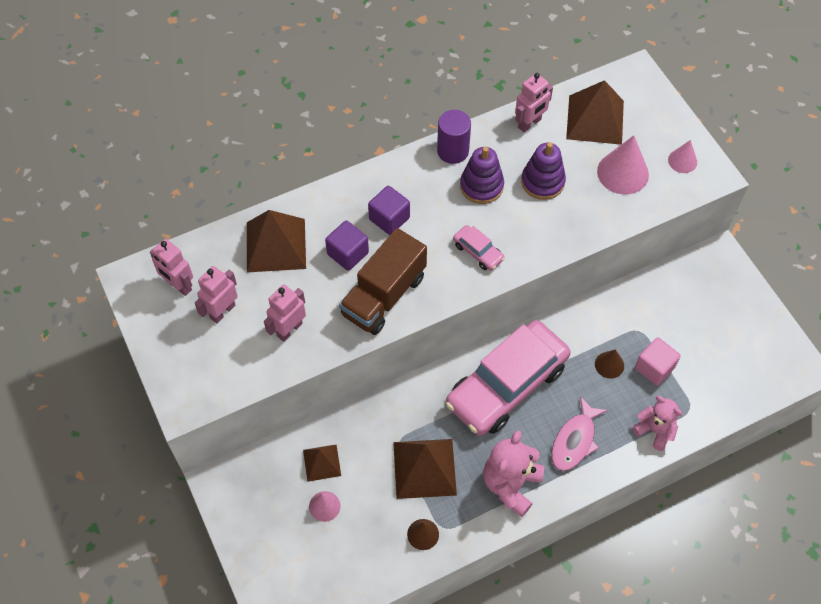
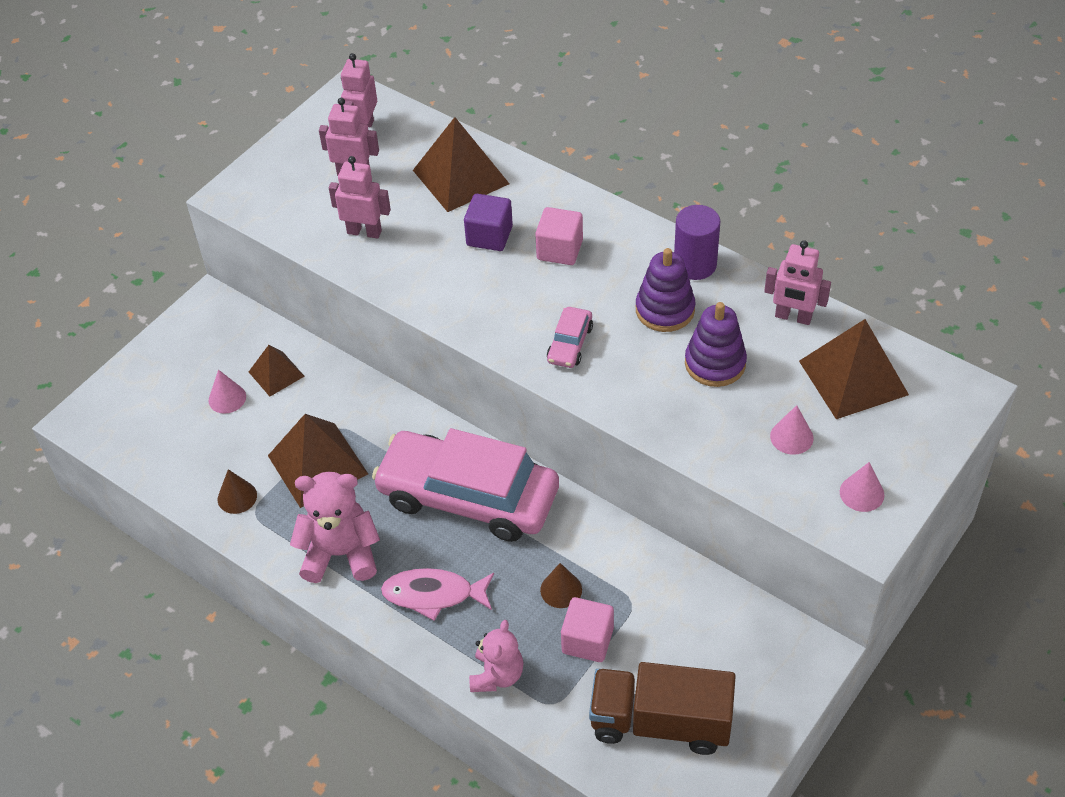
camera: 65 degrees right, 10 degrees down
(384, 296) = (455, 288): brown truck -> brown truck (660, 722)
(389, 218) = (559, 250): purple cube -> pink cube
(622, 173) = (791, 437): pink cone -> pink cone, size x0.57

